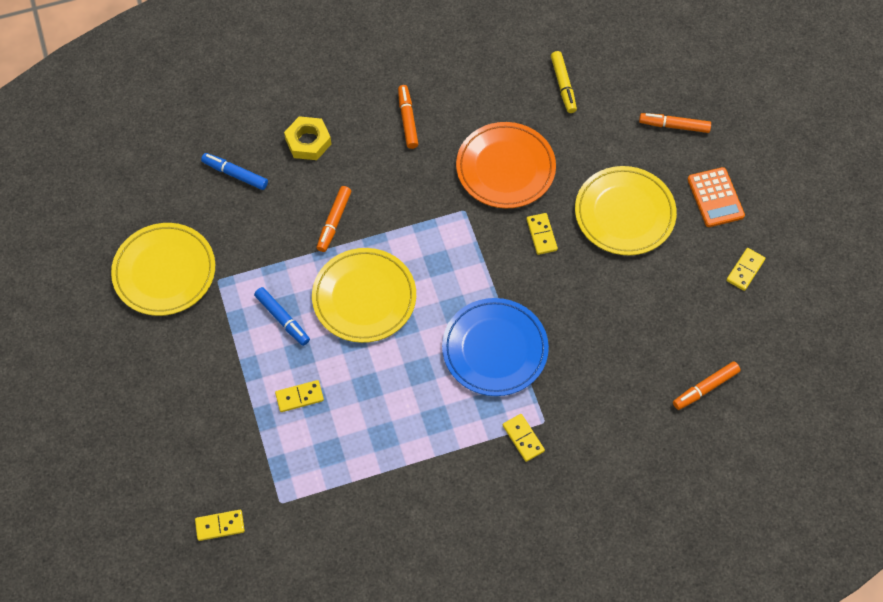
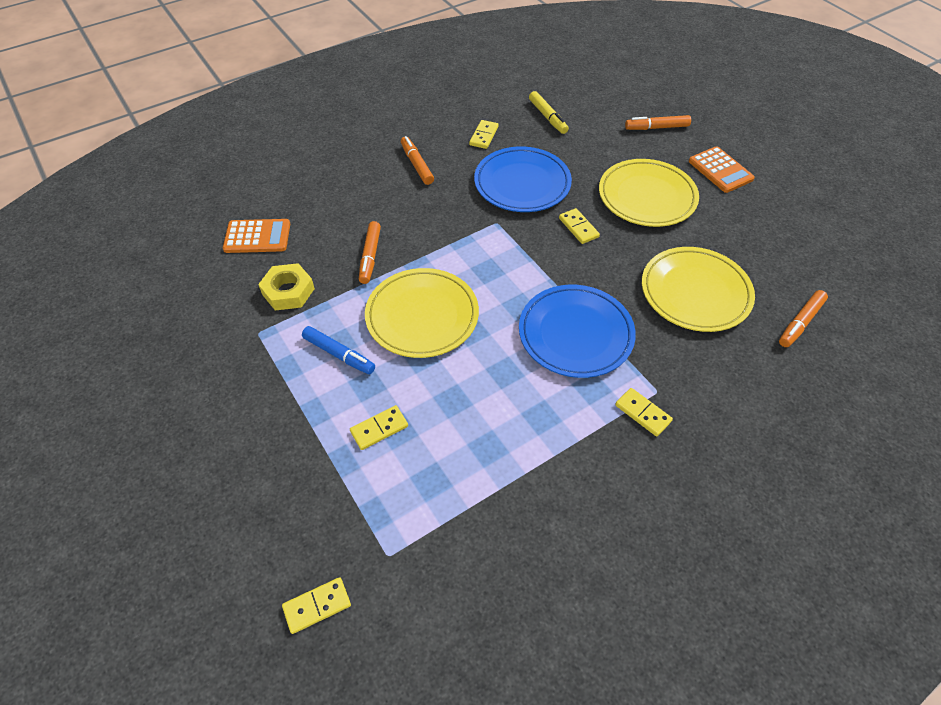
camera: 15 degrees left, 10 degrees down
(164, 272) = (196, 337): yellow plate -> yellow plate (695, 292)
(235, 174) = (257, 237): blue marker -> orange calculator
(308, 141) = (325, 197): yellow nut -> yellow nut (288, 291)
(505, 168) = (522, 183): orange plate -> blue plate
(745, 270) = (778, 218): yellow domino -> yellow domino (484, 136)

